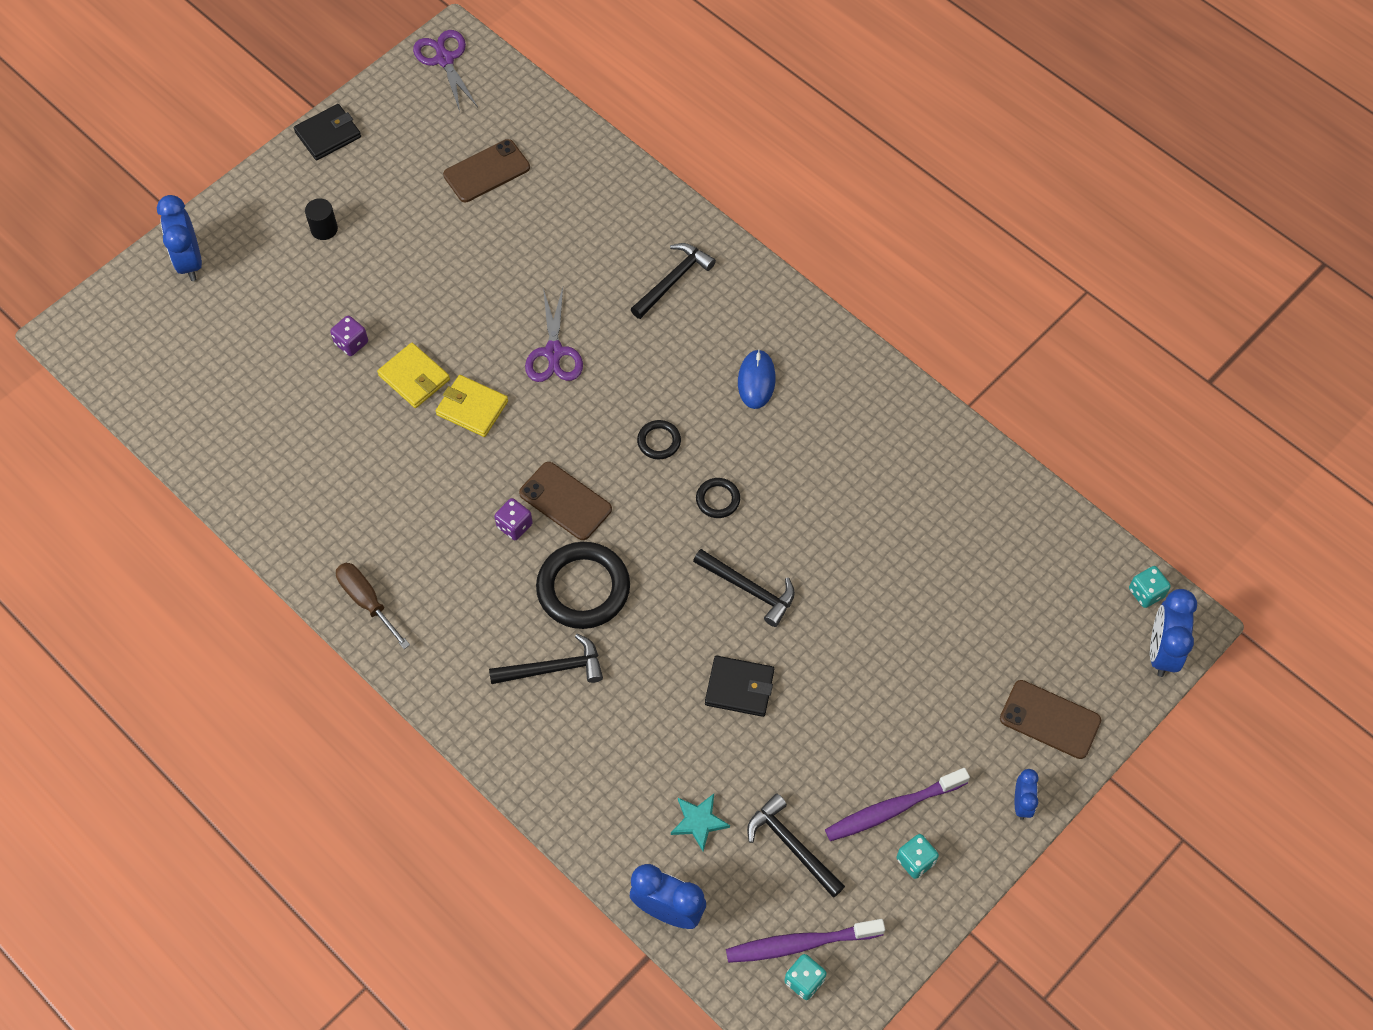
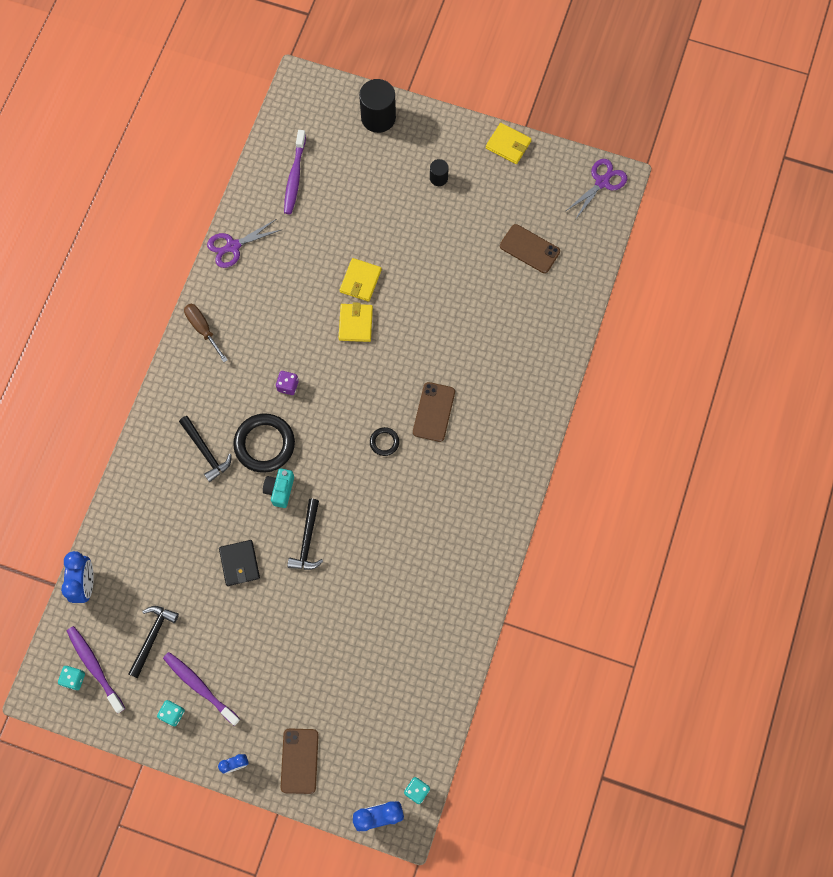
camera: 65 degrees right, 10 degrees up
(190, 261) = (378, 117): blue clock -> black cylinder
(210, 395) = (295, 177): none -> purple toothbrush
(328, 134) = (508, 145): black wallet -> yellow wallet
(351, 343) = (367, 234): purple dice -> none
(367, 601) = (203, 329): brown screwdriver -> brown screwdriver turned 60 degrees counterclockwise
(554, 352) = (417, 351): purple scissors -> purple scissors (233, 246)
(565, 501) = (317, 407): brown phone -> brown phone (434, 412)
(659, 595) = (280, 490): none -> turquoise camera
(673, 280) = (505, 398): black hammer -> none
(699, 822) = (145, 577): turquoise star -> none
(718, 499) = (360, 495): black ring -> none
(756, 380) = (456, 481): blue mouse -> none

